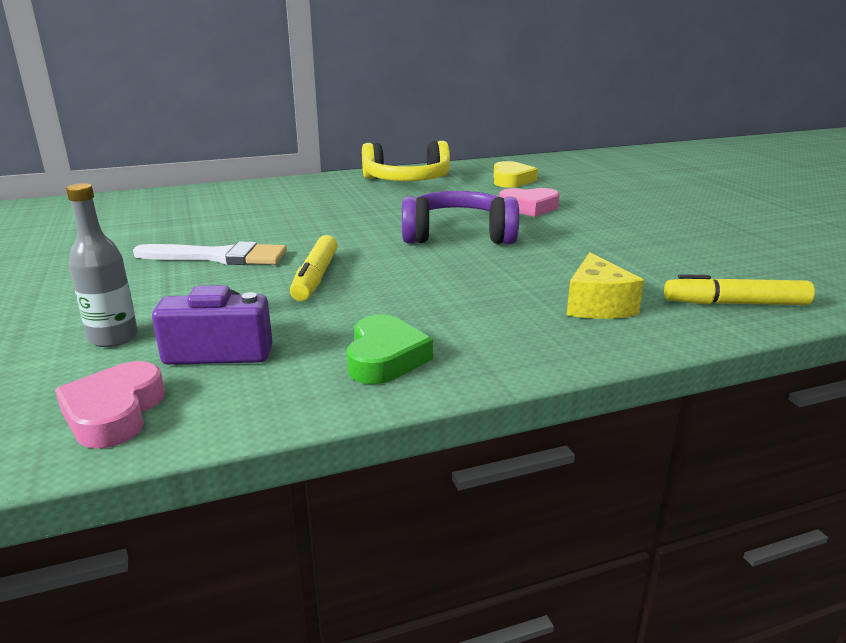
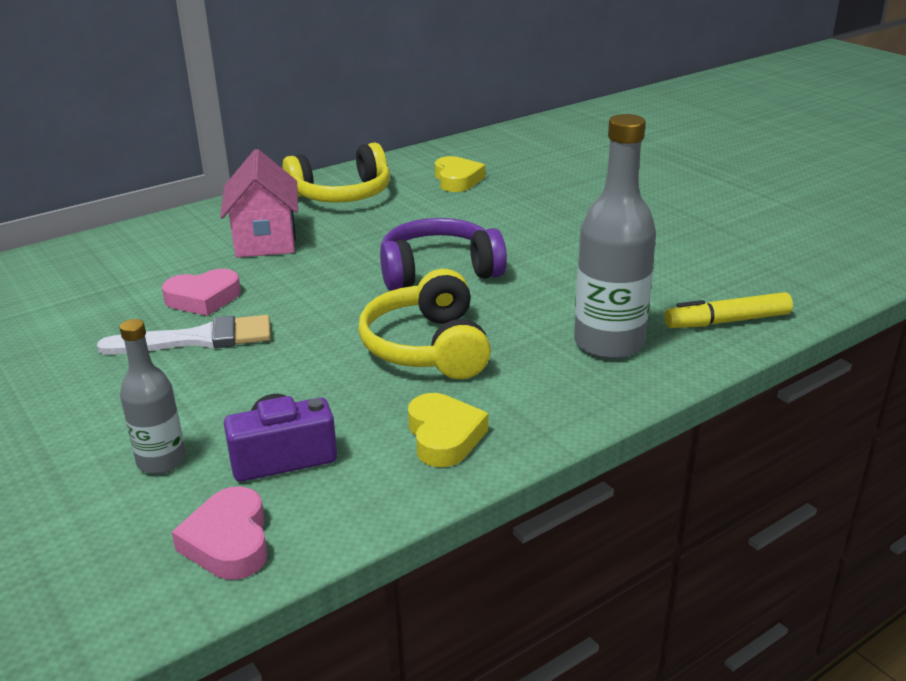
camera: 15 degrees left, 5 degrees up
(316, 277) = (321, 351): yellow marker -> none
(324, 202) = (265, 240): none -> pink house
(385, 358) = (444, 436): green heart -> yellow heart
(414, 286) = (427, 347): none -> yellow headphones
(529, 208) = (493, 221): pink heart -> pink heart (203, 299)
(597, 305) = (608, 343): yellow cheese -> grey bottle

